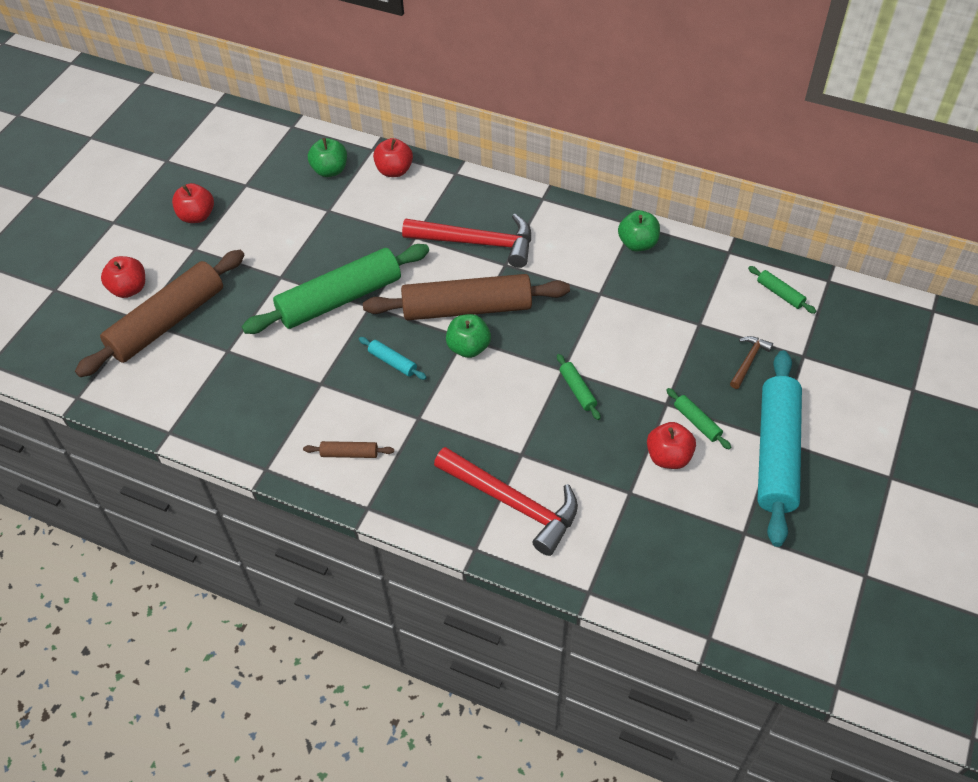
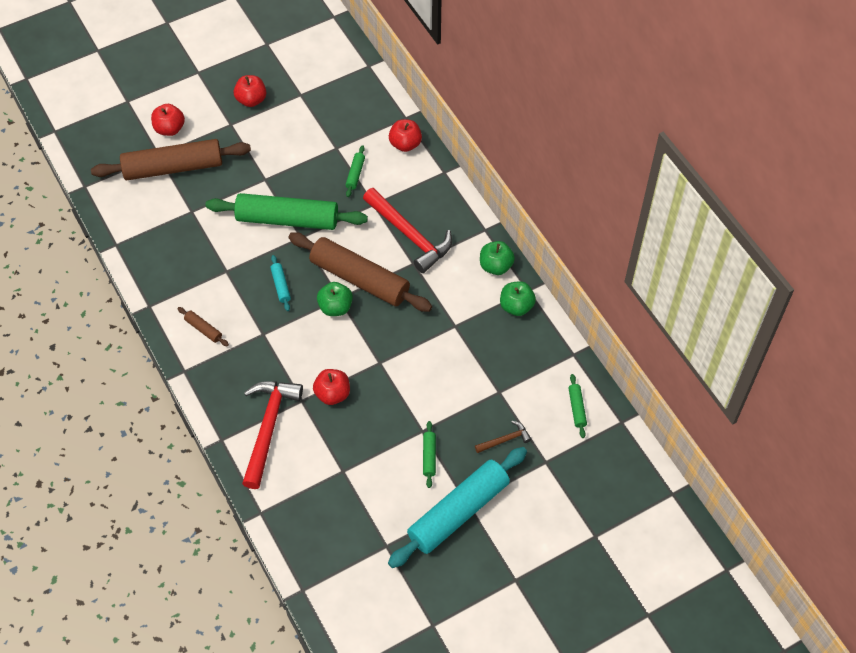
camera: 35 degrees right, 5 degrees up
(330, 170) = (363, 117): green apple -> green apple (495, 266)
(513, 503) = (268, 428): red hammer -> red hammer turned 150 degrees counterclockwise
(577, 390) = (375, 383): green rolling pin -> green rolling pin (355, 174)
(668, 457) = (388, 466): red apple -> red apple (332, 394)

